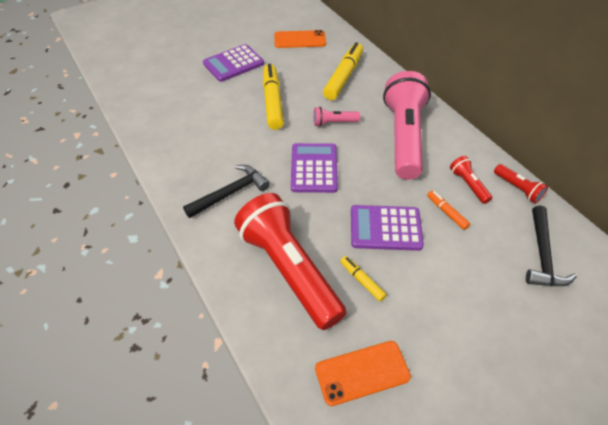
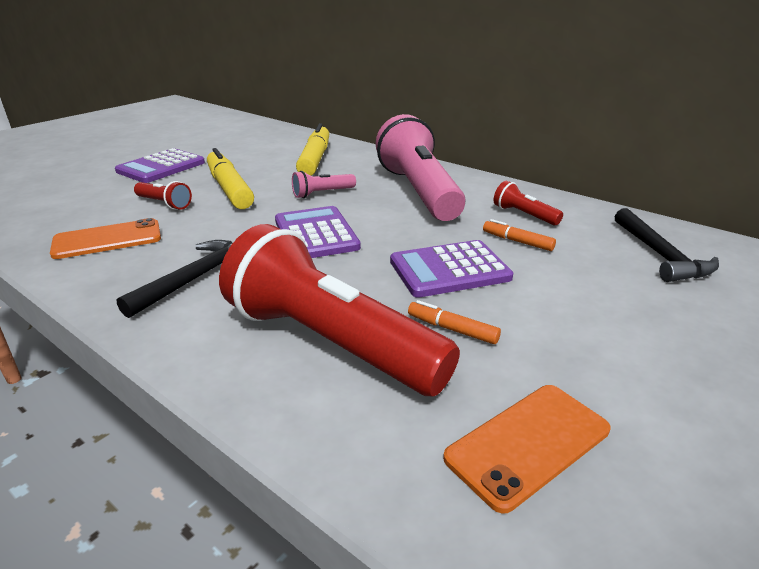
camera: 20 degrees left, 20 degrees down
(300, 40) = (245, 141): orange phone -> orange phone (107, 239)
(362, 280) = (452, 329): yellow marker -> orange marker
(518, 188) = (582, 208): red flashlight -> red flashlight (164, 204)

